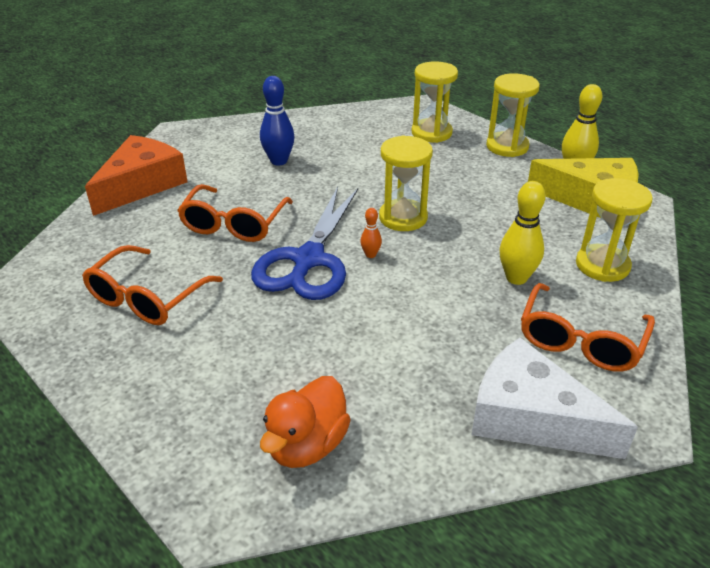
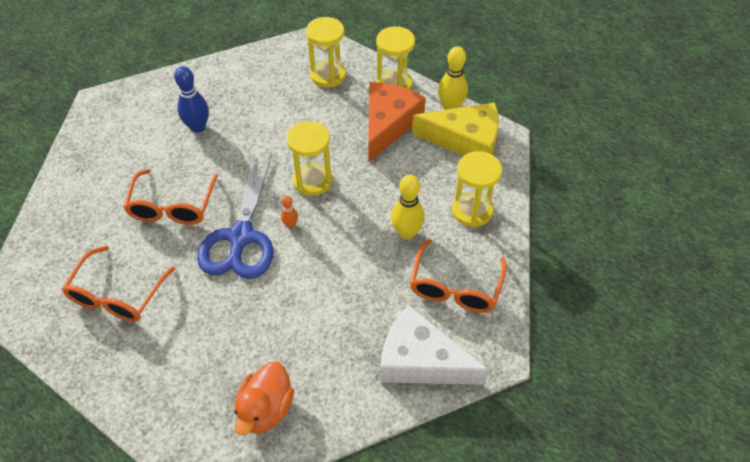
camera: 10 degrees left, 15 degrees up
(141, 185) = (81, 171): orange cheese -> orange cheese (388, 124)

